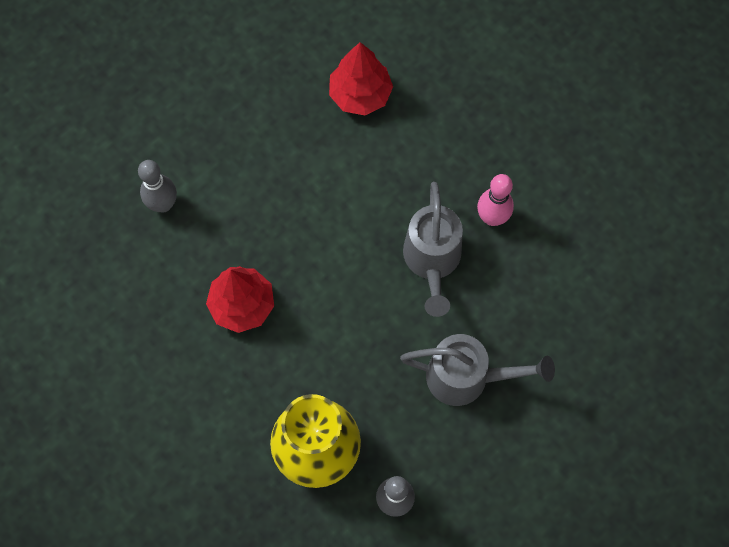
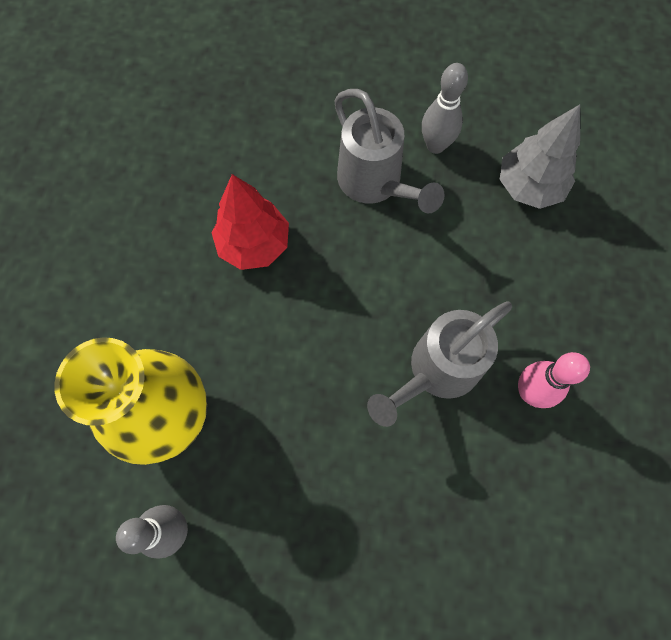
camera: 50 degrees right, 0 degrees up
(163, 204) = (289, 118): grey bowling pin -> grey bowling pin (435, 145)
(360, 94) = (529, 187): red tree -> grey tree
(467, 377) = (352, 499): grey watering can -> grey watering can (375, 183)

